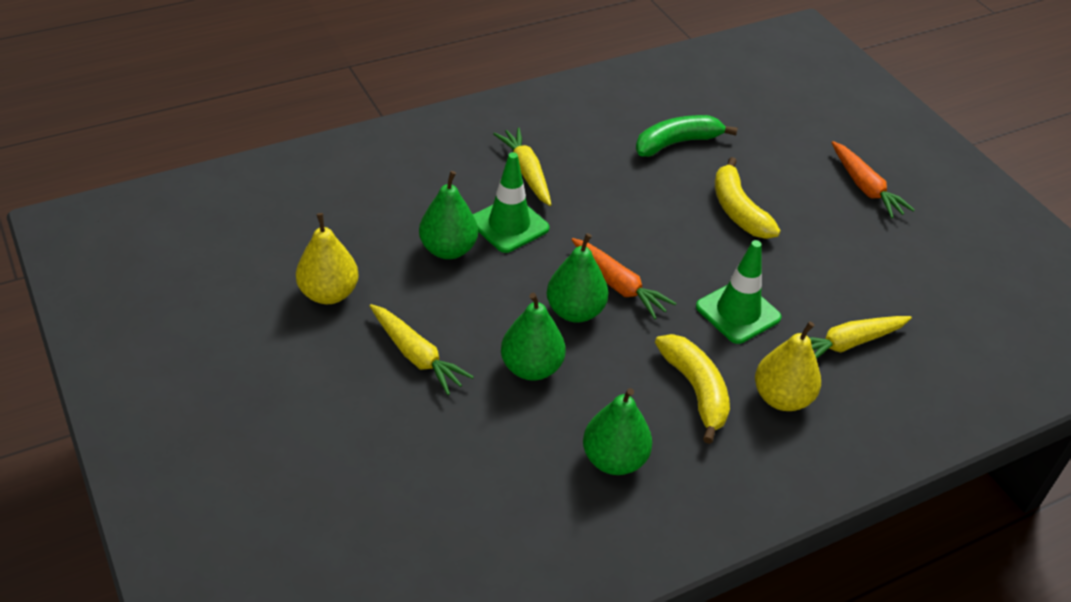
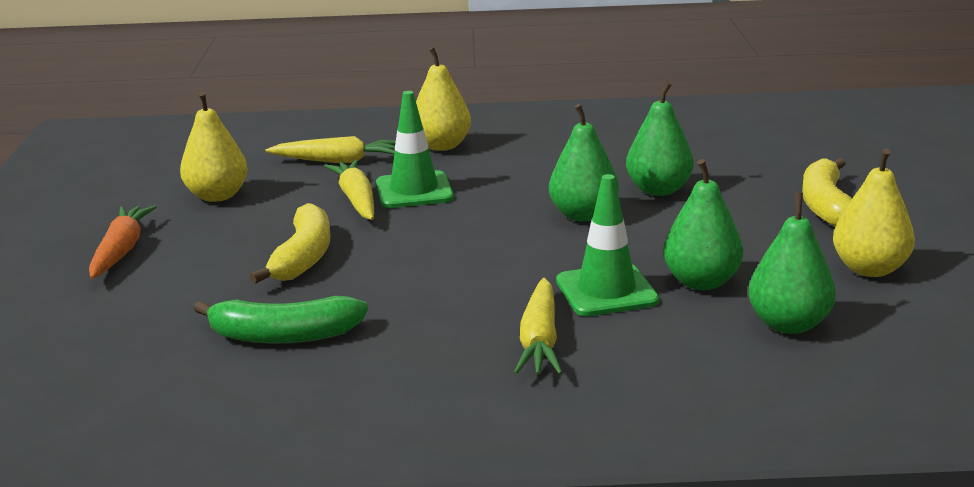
camera: 150 degrees left, 20 degrees down
(416, 355) = (776, 213): yellow carrot -> yellow carrot (356, 200)
(614, 460) = (621, 141): green pear -> green pear (788, 324)
(618, 285) = (517, 225): orange carrot -> none
(695, 390) = (513, 159): yellow banana -> yellow banana (826, 206)
(883, 265) = (217, 196): none -> yellow pear

